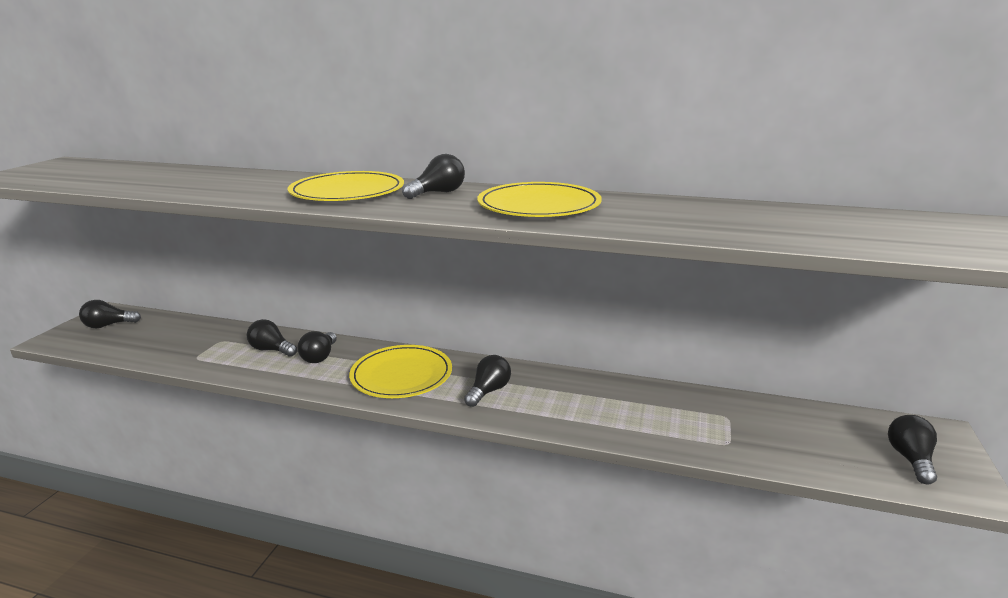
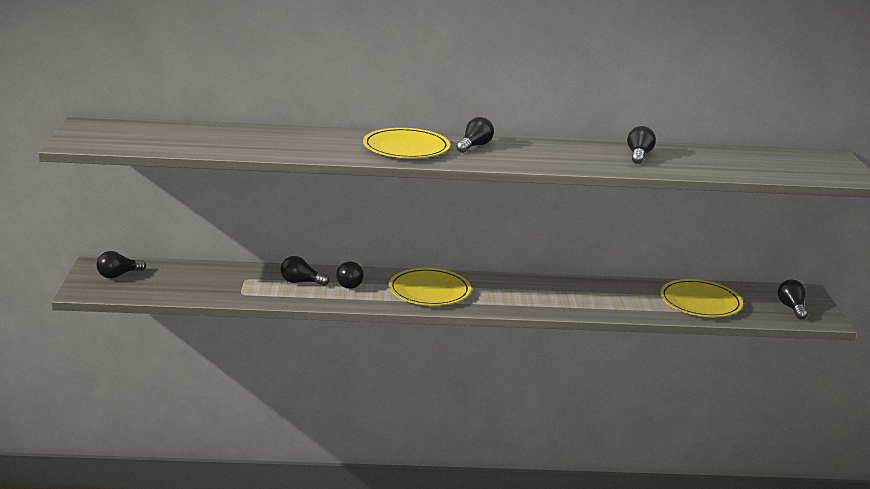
camera: 20 degrees left, 0 degrees up
(488, 391) = (505, 295): black light bulb -> black light bulb (639, 155)
(539, 205) = (557, 154): yellow plate -> yellow plate (700, 302)

